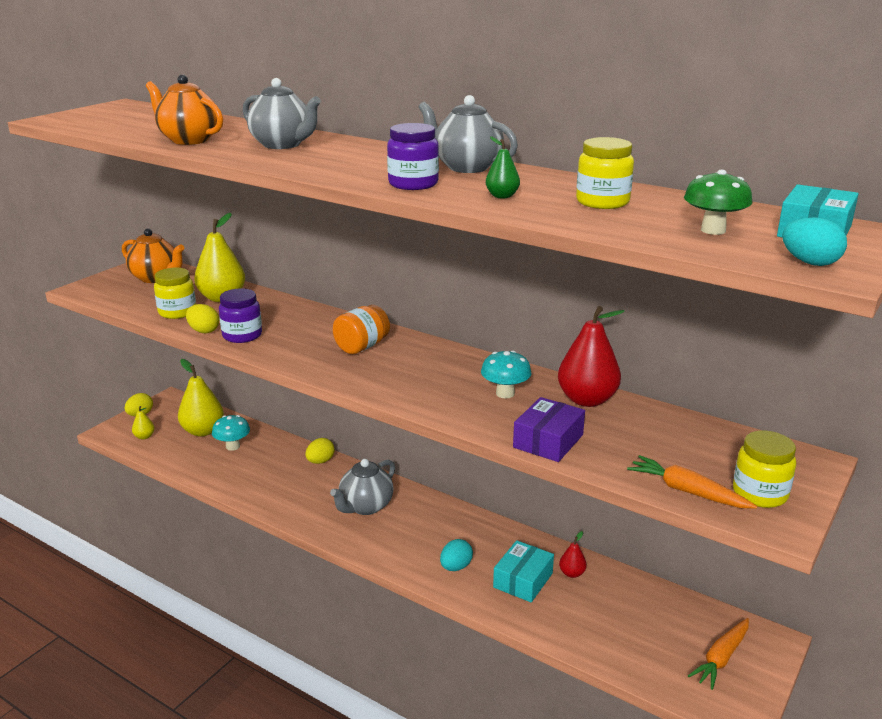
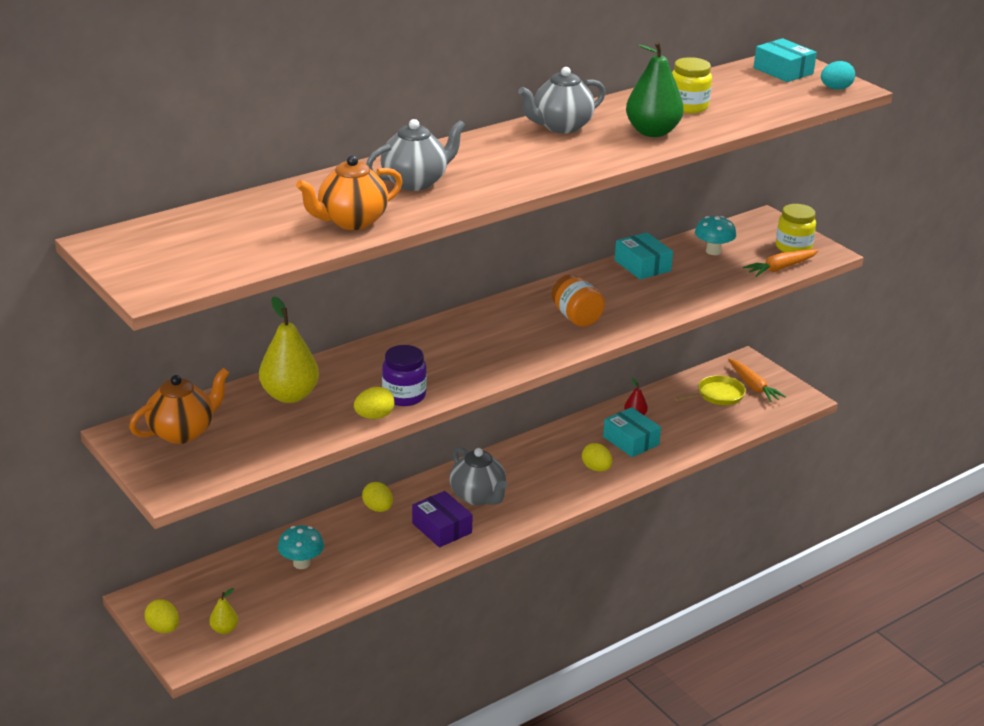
camera: 70 degrees left, 5 degrees up
(177, 312) = (308, 427): yellow jar -> none
(203, 431) = (248, 581): yellow pear -> none
(362, 347) = (479, 338): orange jar -> orange jar (576, 317)
(413, 184) = (597, 154): purple jar -> none
(456, 567) = (596, 468): turquoise egg -> yellow egg
(502, 196) = (652, 132): green pear -> green pear, size x2.07
(505, 393) = (612, 294): turquoise mushroom -> turquoise mushroom (713, 251)
(548, 441) = (694, 296): purple box -> purple box (442, 528)
(587, 400) = (642, 265): red pear -> turquoise box
(671, 630) = (717, 395): none -> yellow pan
(713, 230) = (766, 94): green mushroom -> none

